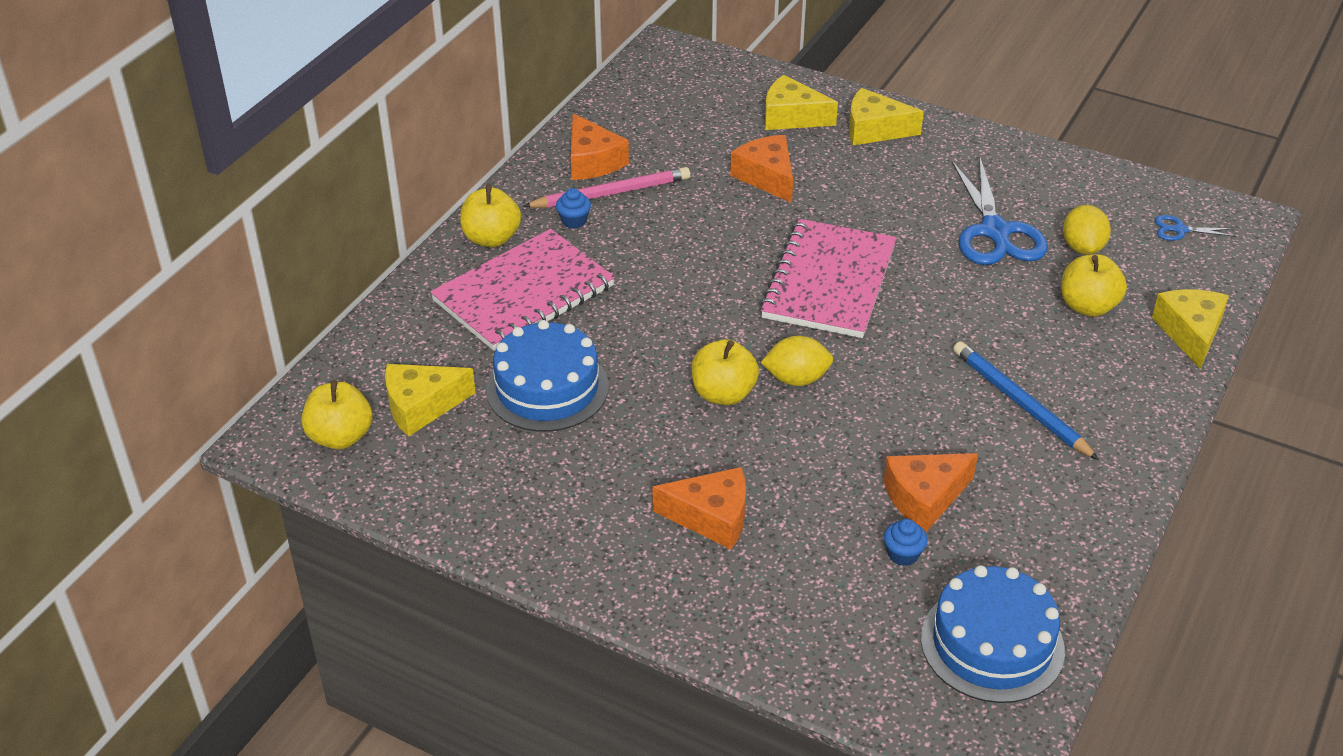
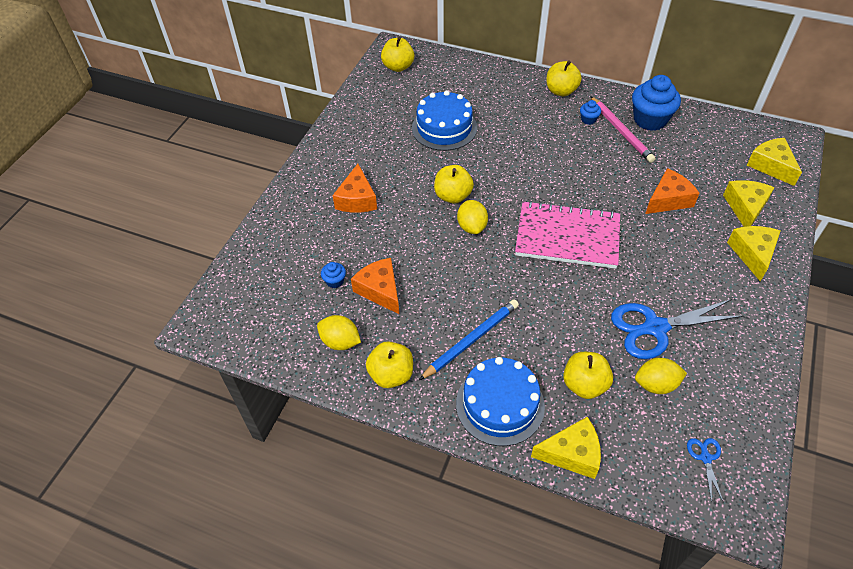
camera: 85 degrees right, 10 degrees up
(421, 406) = (423, 88): yellow cheese -> yellow cheese (771, 166)
(524, 294) = (517, 109): pink notebook -> none
(592, 161) = (650, 120): orange cheese -> blue cupcake
(992, 644) = (270, 323): blue cake -> blue cake (500, 404)
(1028, 551) = (340, 342): none -> yellow lemon
(1086, 494) = (391, 375): none -> yellow apple

